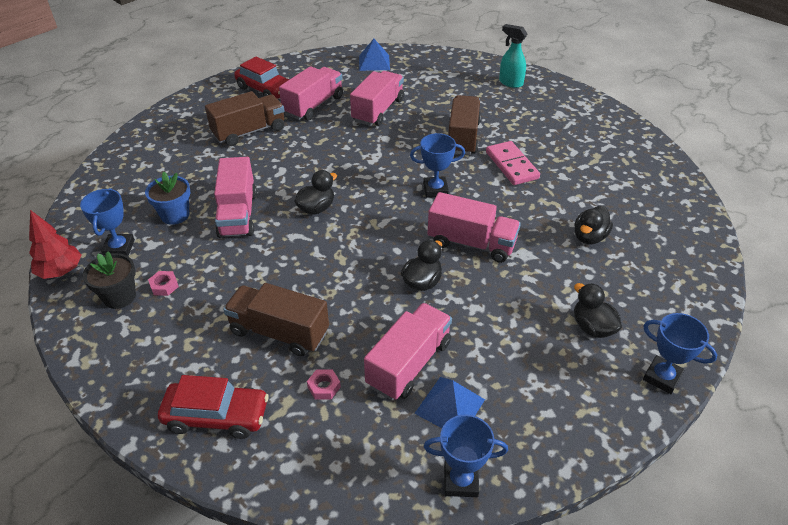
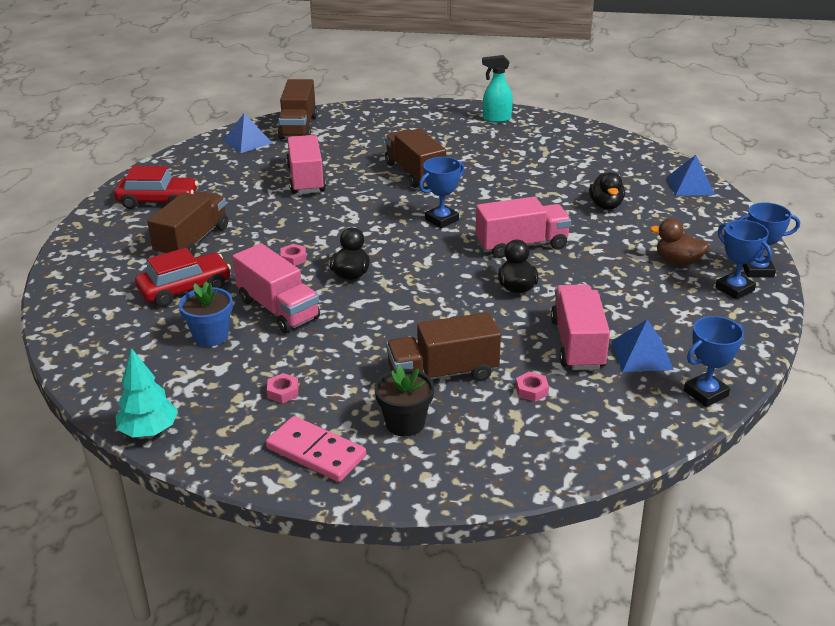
camera: 35 degrees left, 10 degrees down
(61, 271) = (149, 431): red tree -> turquoise tree
(119, 248) = (188, 385): blue trophy -> blue trophy (734, 289)
(119, 297) = (247, 420): black flower pot -> black flower pot (405, 423)
(216, 416) = (469, 453): red car -> red car (185, 289)
(294, 176) = (293, 258): none -> pink nut
(313, 105) = (232, 197): pink truck -> none
(422, 63) = (298, 127): none -> brown truck
(510, 83) = (403, 118): turquoise spray bottle -> turquoise spray bottle (496, 119)
(511, 165) = (483, 179): pink domino -> pink domino (316, 452)
(592, 327) = (678, 261): black duck -> brown duck
(696, 252) = (690, 185): none -> blue pyramid

